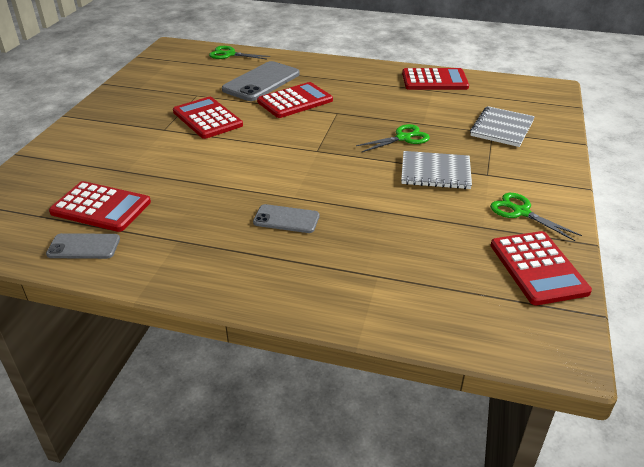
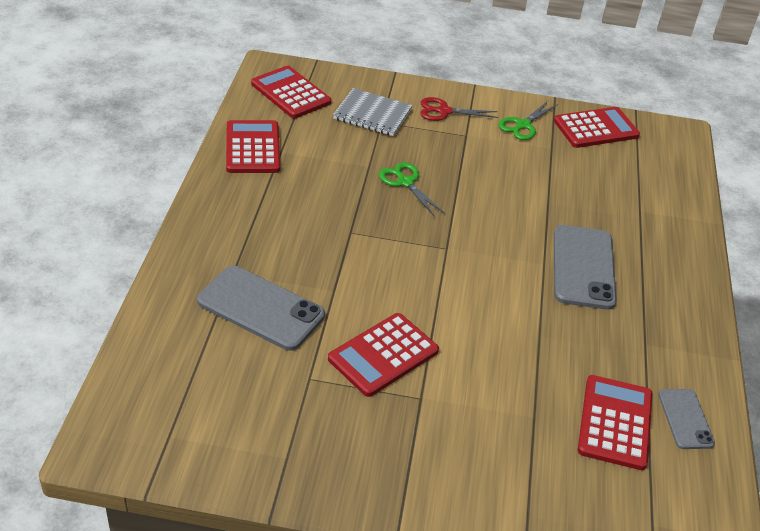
camera: 100 degrees left, 5 degrees up
(230, 54) = (149, 356): green scissors -> none
(286, 219) = (583, 267): grey phone -> grey phone, size x1.76
(295, 101) = (321, 270): red calculator -> red calculator (290, 93)
(435, 172) = (470, 166): grey notebook -> none
(525, 165) = (444, 111): none -> red scissors

